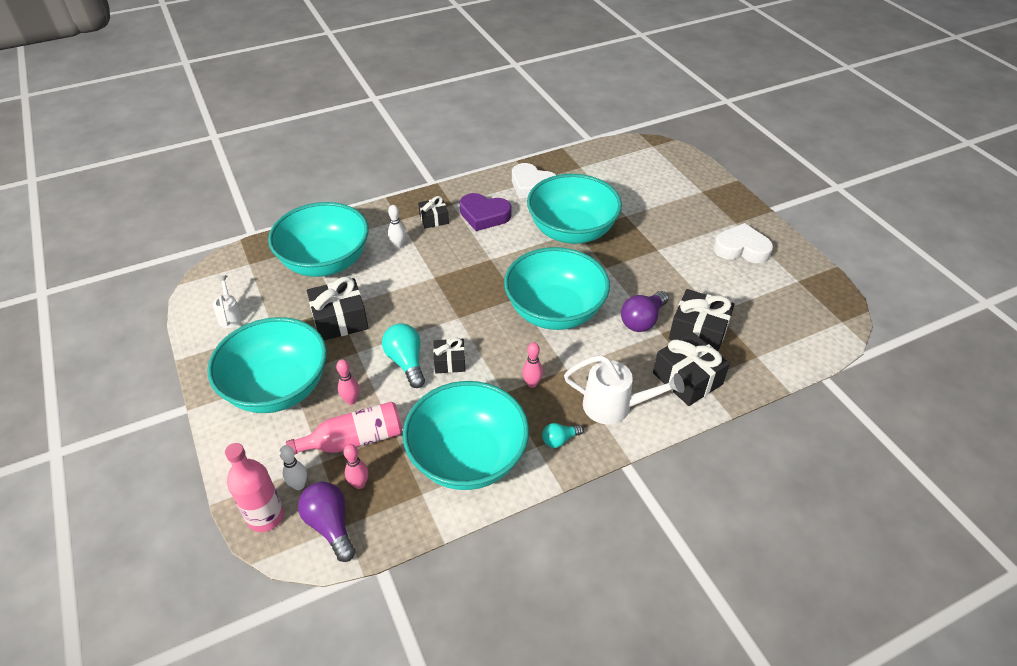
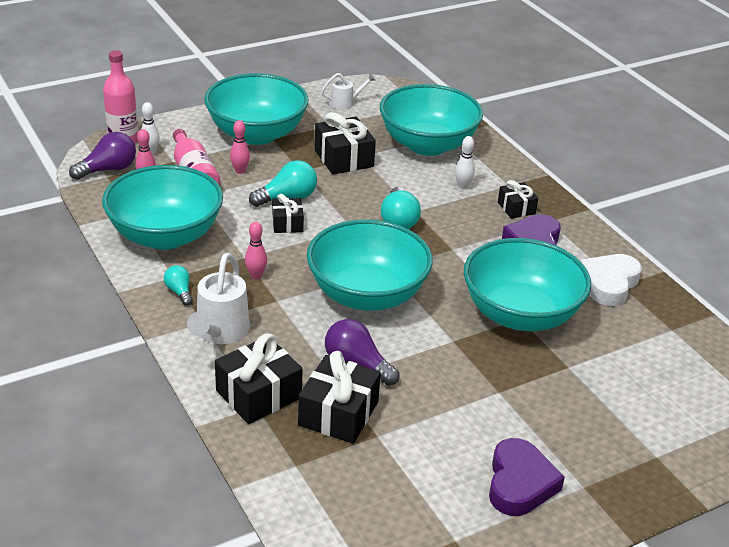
camera: 85 degrees right, 10 degrees down
(448, 287) = (398, 220): none -> turquoise light bulb
(741, 249) = (519, 483): white heart -> purple heart

